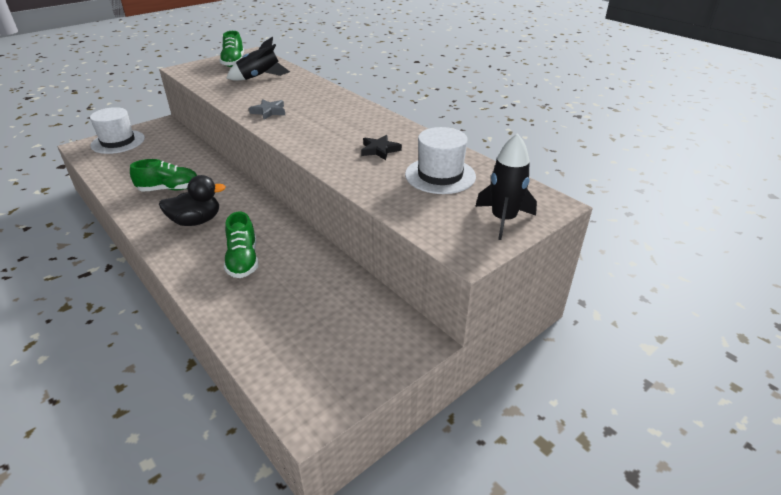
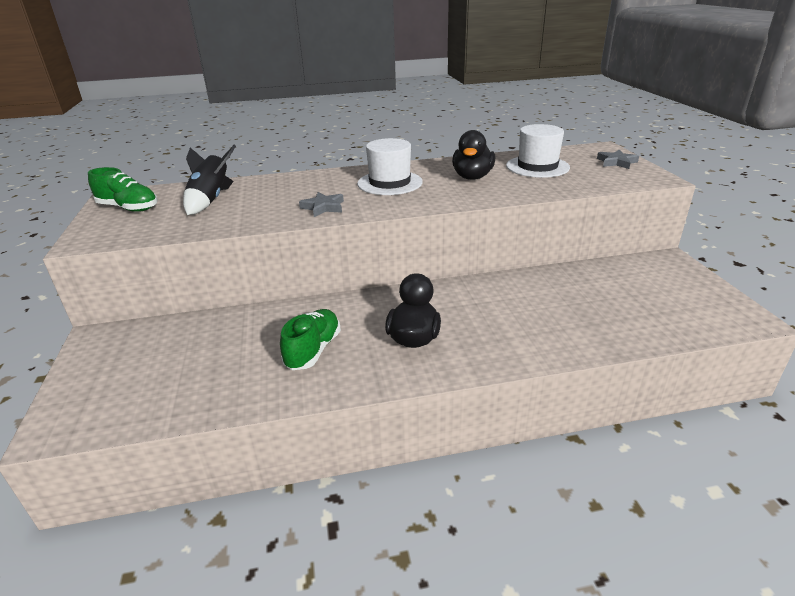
camera: 60 degrees left, 5 degrees down
(118, 142) = (97, 386): white hat -> white hat (390, 183)
(243, 260) = (517, 318): green shoe -> none
(379, 150) = (472, 177): black star -> black duck
(503, 219) = (616, 162): black rocket -> grey star

